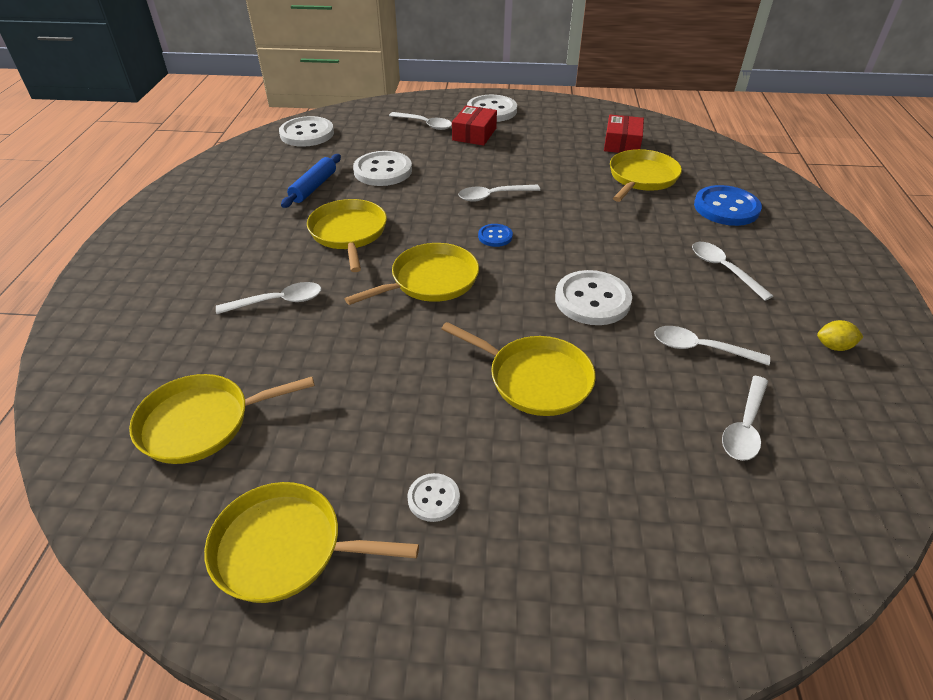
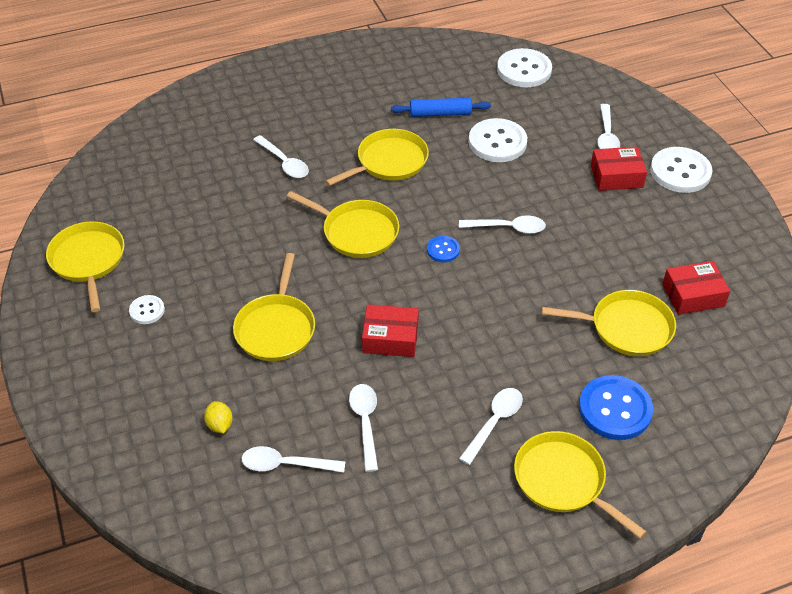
camera: 65 degrees right, 5 degrees up
(201, 423) = (158, 183): yellow pan -> yellow pan (563, 480)
(493, 196) = (508, 228): white spoon -> white spoon turned 135 degrees clockwise
(592, 300) = (390, 338): white button -> red box
(833, 346) = (420, 519): yellow lemon -> yellow lemon (220, 425)

